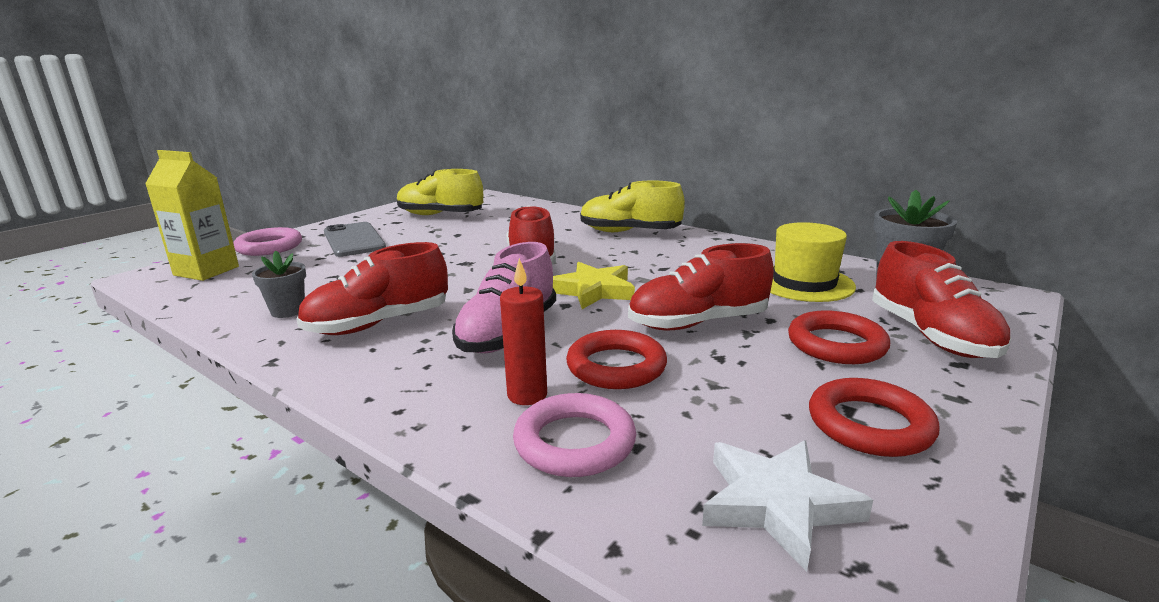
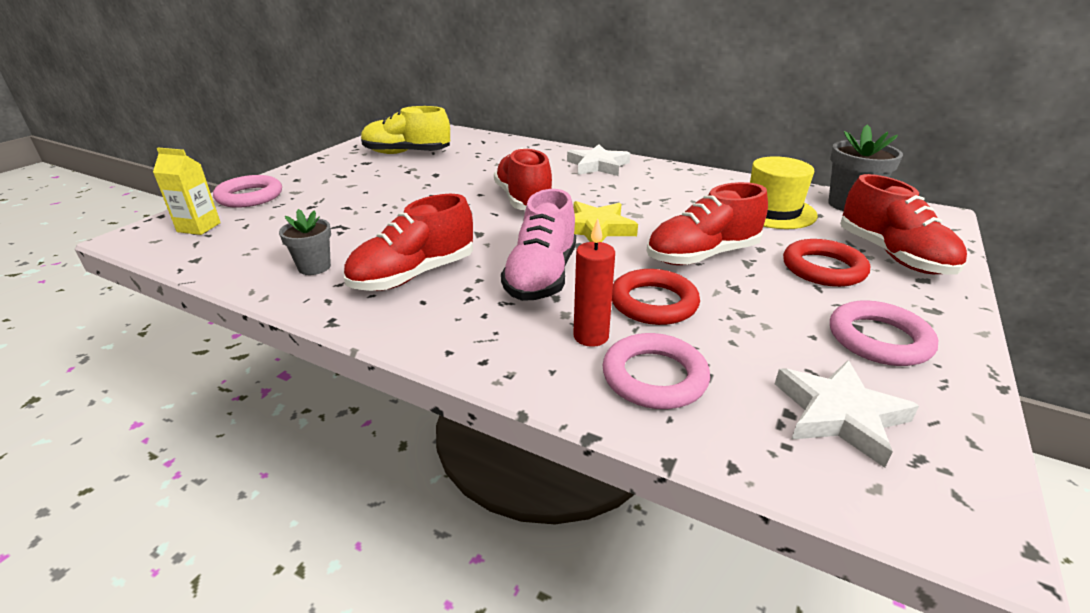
camera: 10 degrees left, 10 degrees up
(206, 271) = (199, 227): yellow carton -> yellow carton, size x0.67
(354, 240) = (334, 185): grey phone -> none
(629, 232) = (598, 165): yellow shoe -> white star
(869, 424) = (878, 339): red ring -> pink ring

